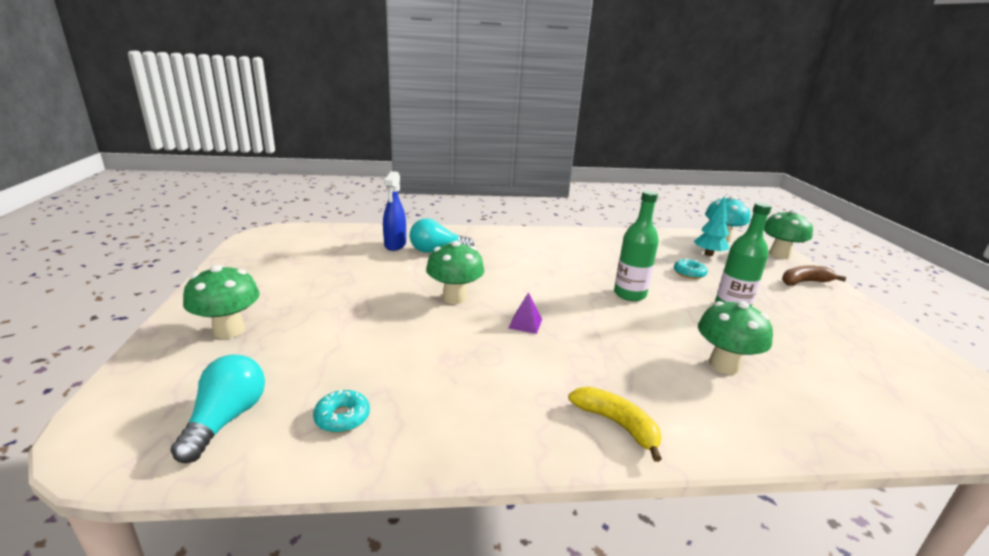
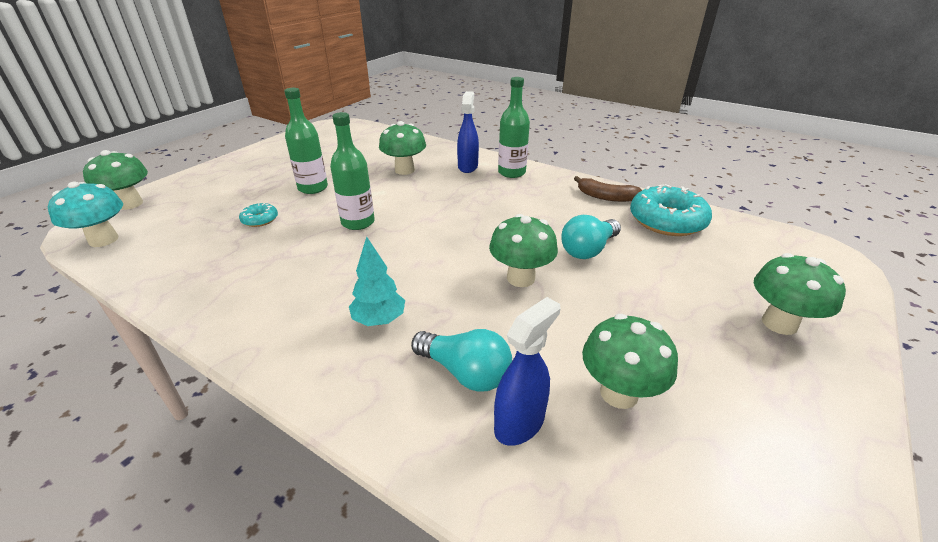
camera: 140 degrees left, 10 degrees up
(226, 419) = (747, 243): turquoise light bulb -> turquoise light bulb (588, 250)
(342, 417) = (667, 221): turquoise donut -> turquoise donut, size x2.10
(351, 264) = (619, 393): none -> green mushroom
(525, 323) = (486, 232): purple pyramid -> none
(616, 424) = (511, 172): yellow banana -> green bottle
(681, 408) = (468, 167): none -> blue spray bottle
(708, 254) = (181, 229): turquoise tree -> turquoise tree (379, 320)
(804, 282) = (204, 181): brown banana -> brown banana (605, 197)

